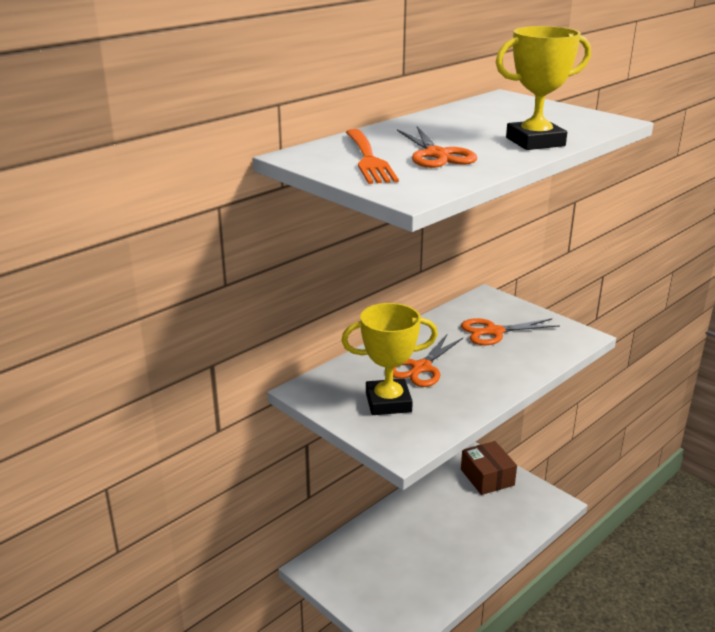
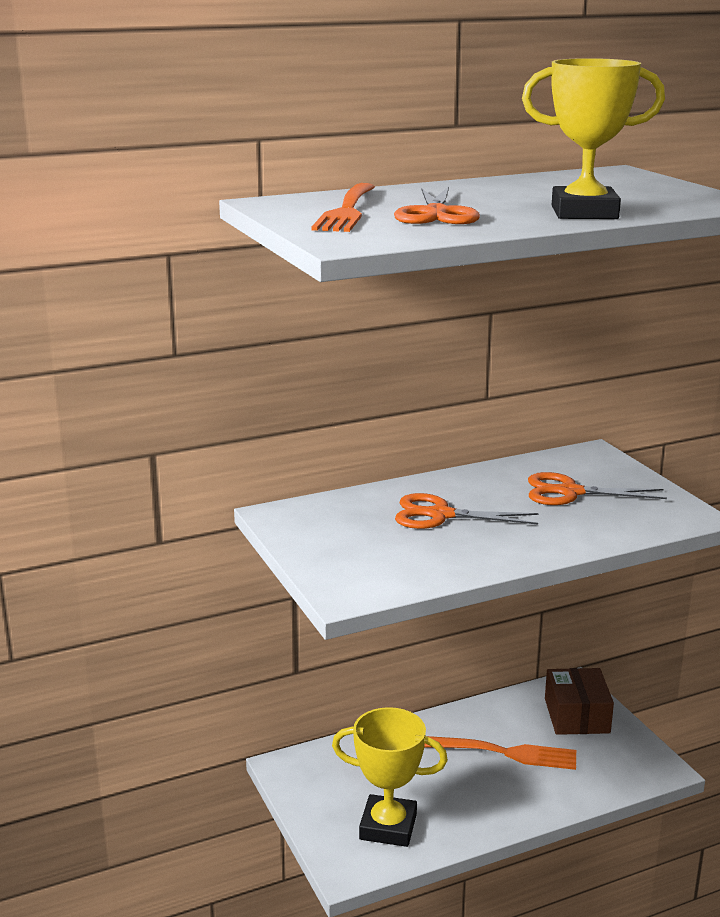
camera: 20 degrees right, 5 degrees down
(388, 402) = (369, 543): yellow trophy -> yellow trophy (388, 827)
(421, 368) = (440, 515): orange scissors -> orange scissors turned 45 degrees clockwise
(456, 517) = (506, 753): none -> orange fork

